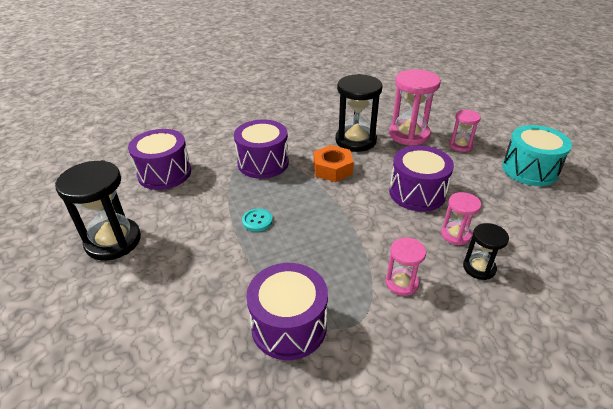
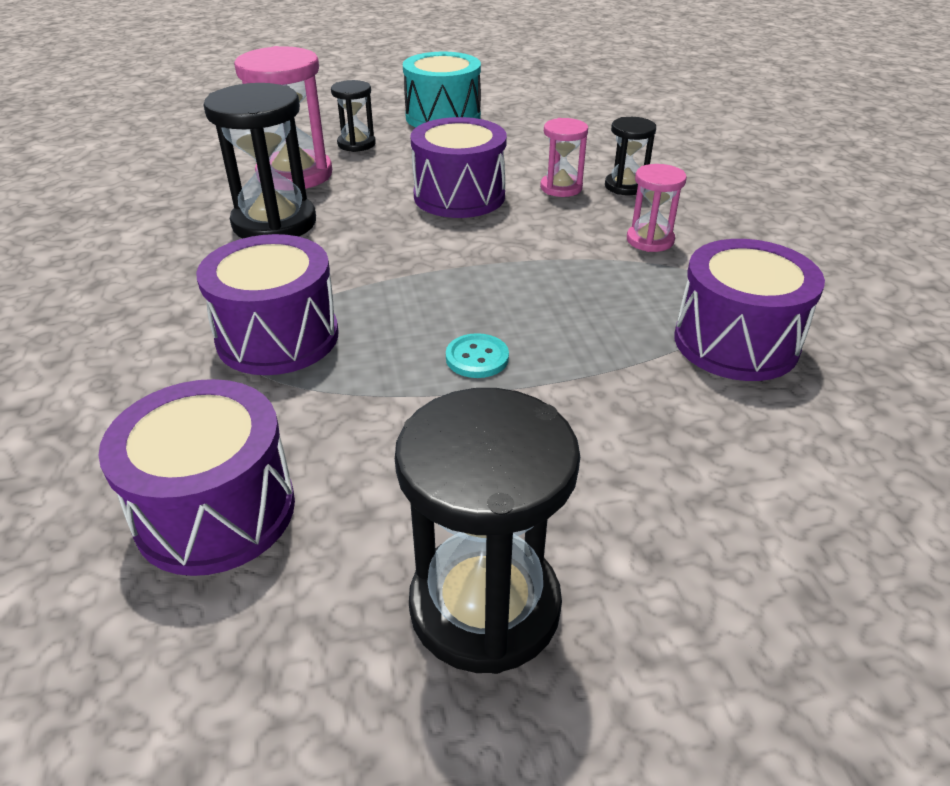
camera: 80 degrees left, 0 degrees up
(332, 169) = (352, 258): orange nut -> none
(460, 145) = (356, 144): pink hourglass -> black hourglass

